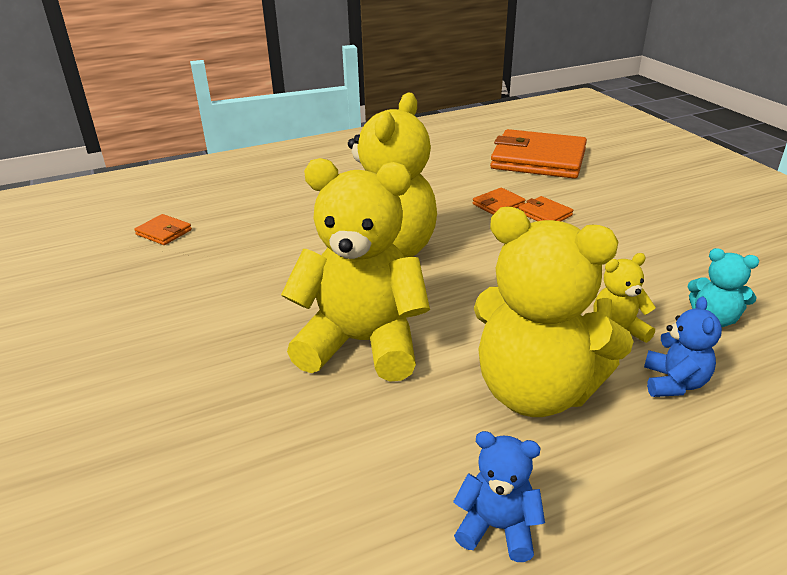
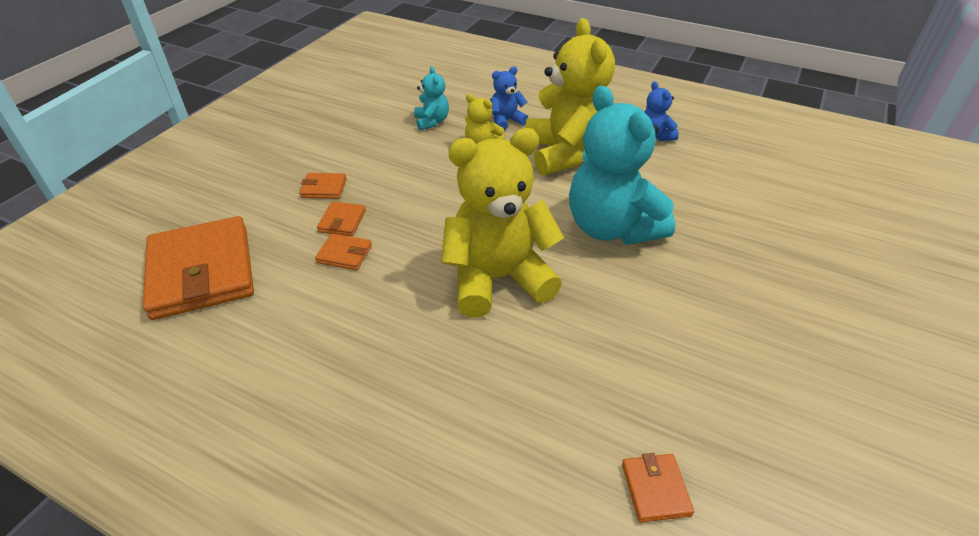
camera: 130 degrees left, 10 degrees up
(362, 343) = (611, 228): yellow teddy bear -> turquoise teddy bear
(608, 218) = (324, 188): none -> orange wallet

